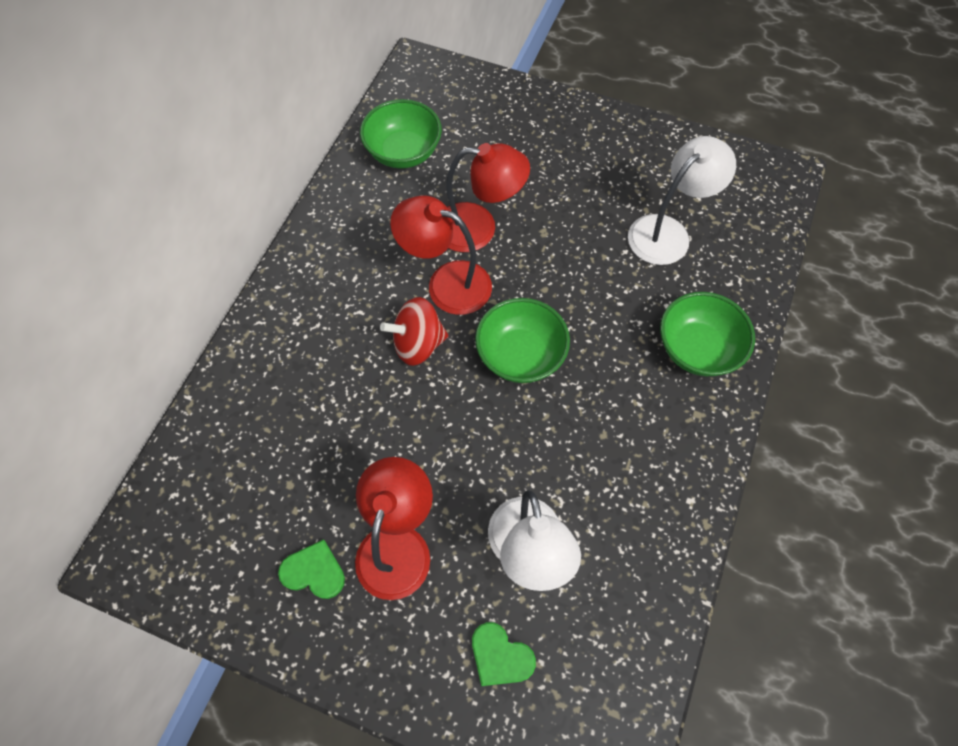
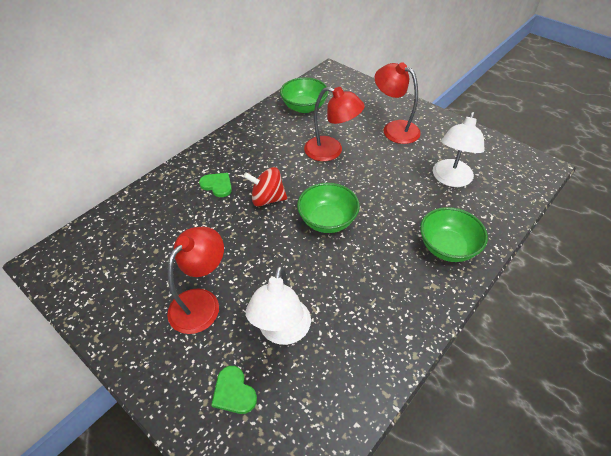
camera: 20 degrees right, 15 degrees down
(314, 571) = (144, 301): green heart -> green heart (217, 185)
(446, 283) = (299, 173): red lamp -> red lamp (394, 129)
(667, 232) = (450, 179): white lamp -> white lamp turned 135 degrees clockwise

